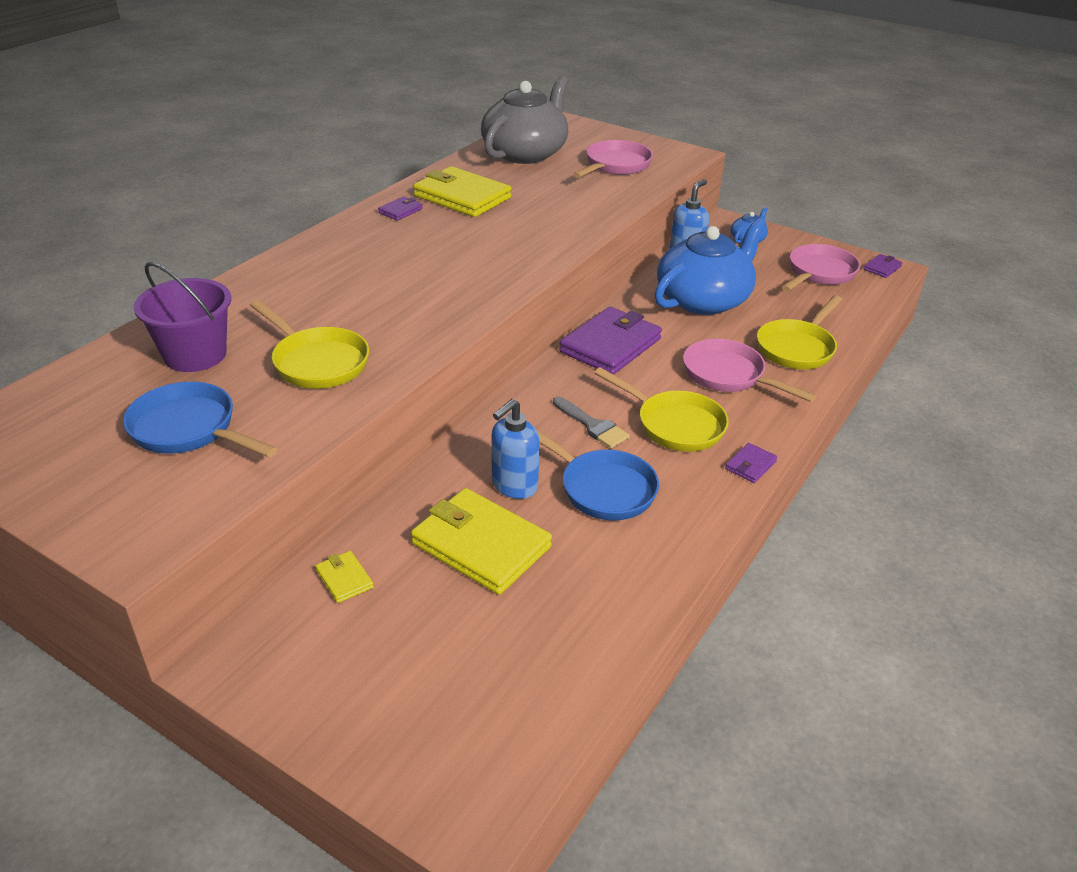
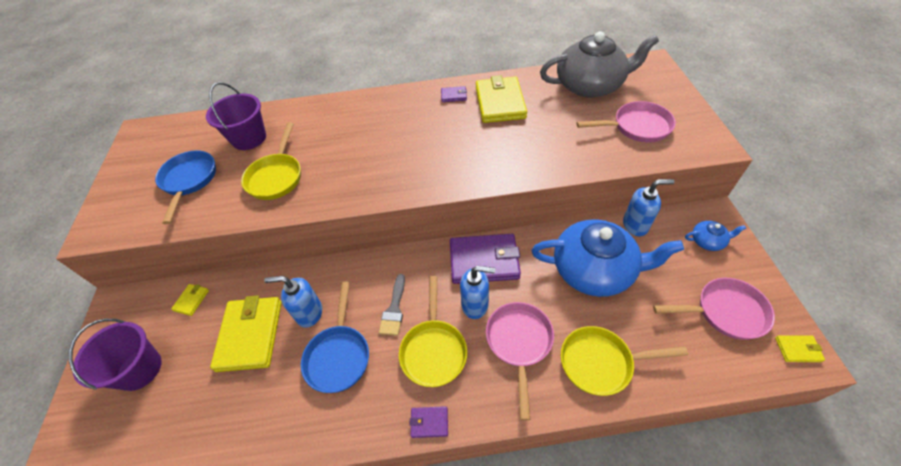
camera: 55 degrees right, 15 degrees up
(397, 671) = (139, 369): none -> purple bucket
(655, 376) = (475, 305): none -> blue soap dispenser
(882, 268) = (797, 349): purple wallet -> yellow wallet

